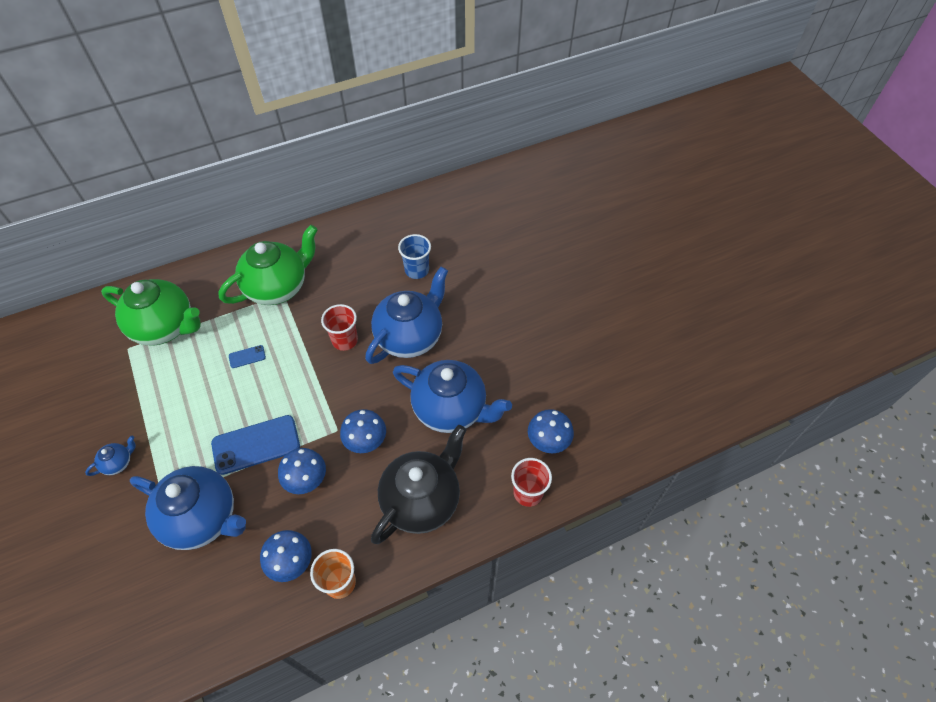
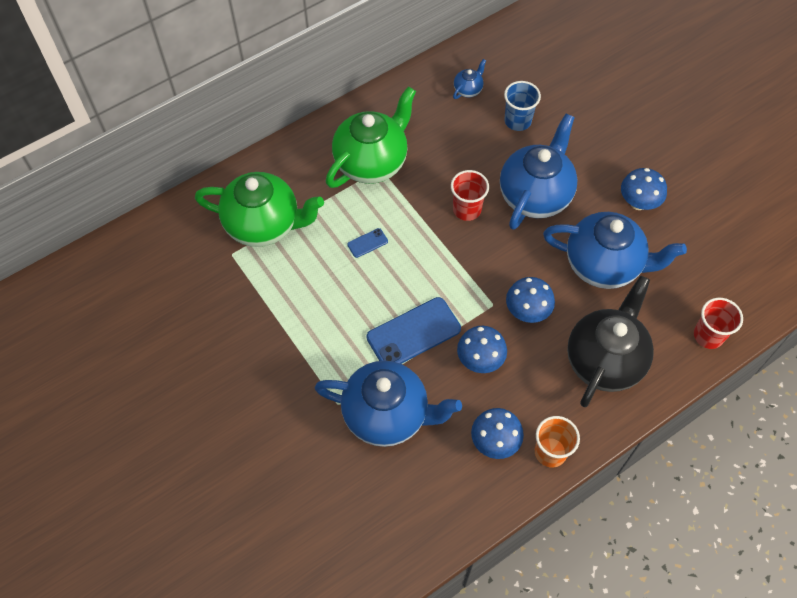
camera: 10 degrees left, 5 degrees up
(118, 463) = (274, 375): blue teapot -> blue teapot (468, 90)
(548, 441) = (713, 282): blue mushroom -> blue mushroom (638, 202)

